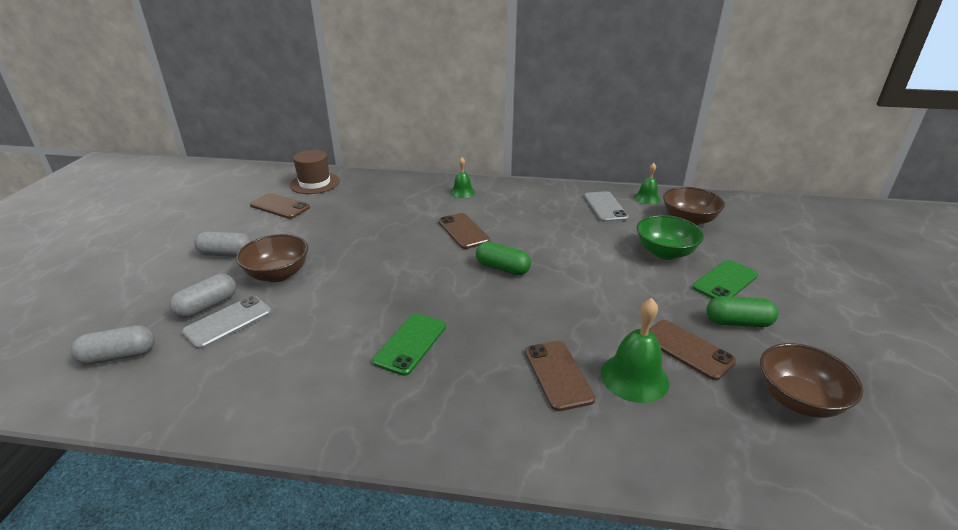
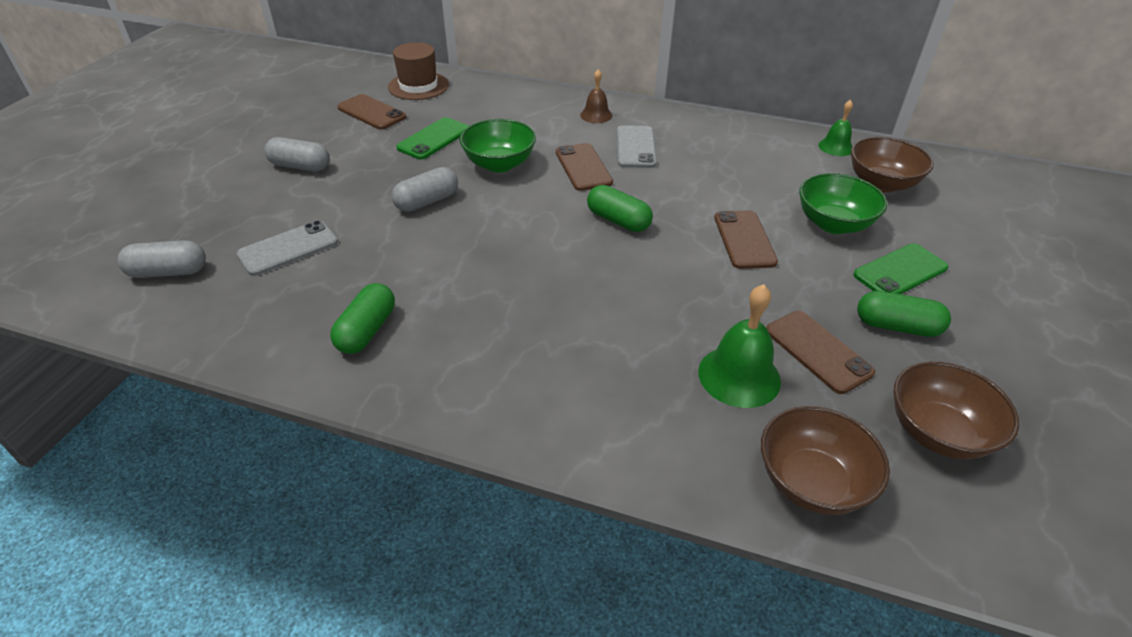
camera: 10 degrees right, 10 degrees up
(207, 306) = (269, 227): grey capsule -> grey capsule (427, 201)
(278, 274) = (353, 198): brown bowl -> brown bowl (811, 482)
(314, 383) = (367, 330): none -> green capsule
(395, 235) = (499, 164): none -> green bowl
(410, 344) = (484, 300): green phone -> green phone (434, 139)
(462, 192) = (596, 115): green bell -> brown bell
(558, 375) = (647, 360): brown phone -> brown phone (744, 240)
(605, 207) = (775, 154): grey phone -> grey phone (635, 147)

